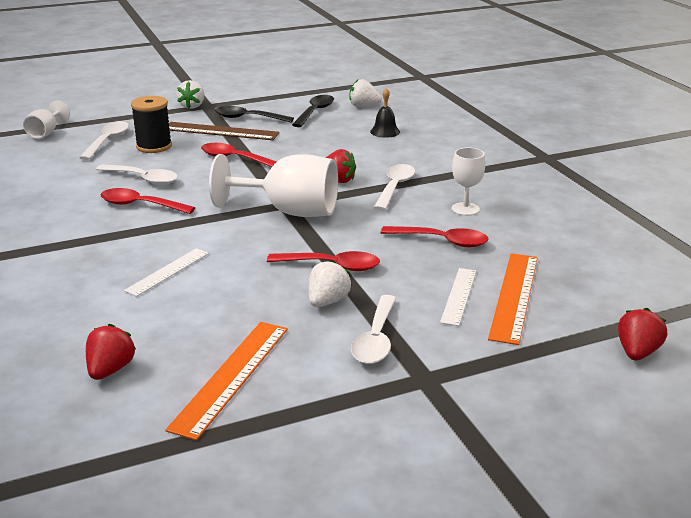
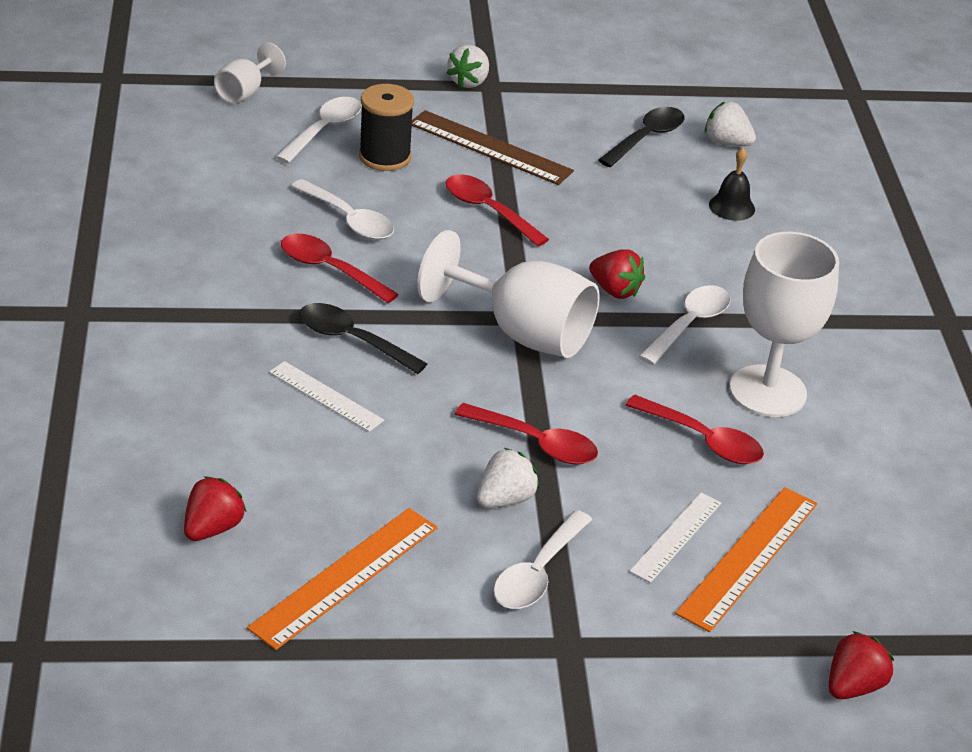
camera: 15 degrees right, 10 degrees up
(167, 271) = (326, 396): white ruler -> white ruler turned 75 degrees clockwise
(248, 118) = (540, 128): black spoon -> black spoon (352, 340)
(465, 209) = (767, 391): white goblet -> white goblet, size x1.91

